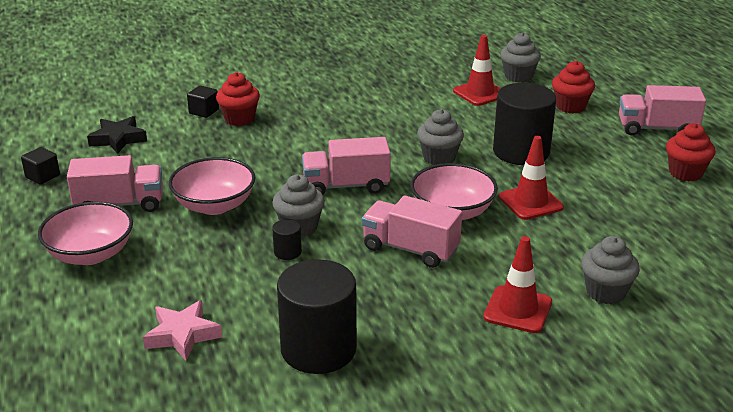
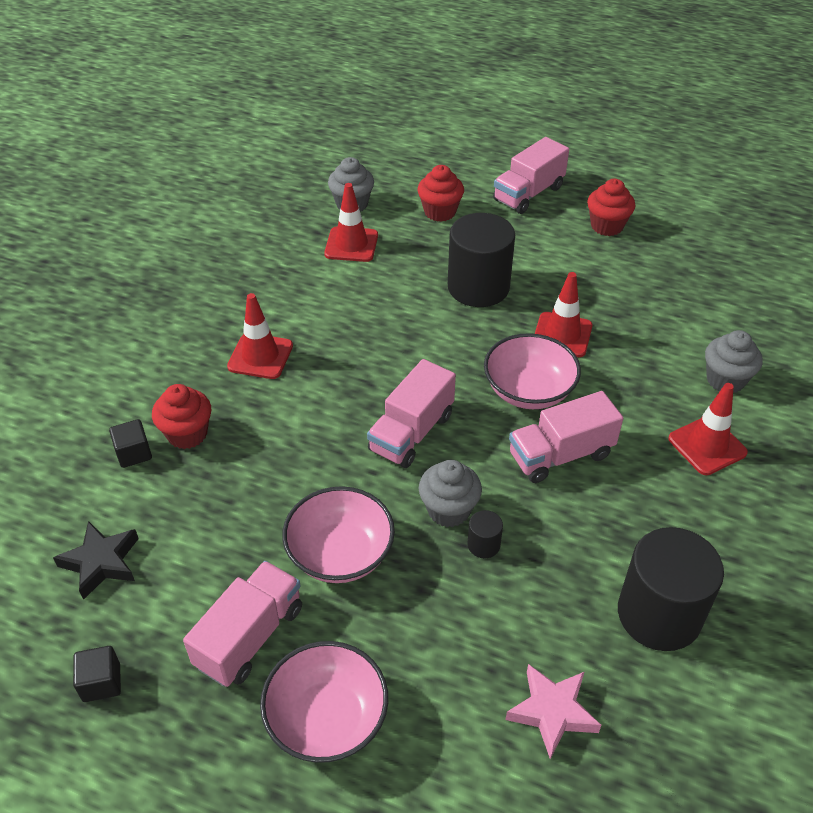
camera: 50 degrees left, 15 degrees up
(332, 111) = (260, 356): none -> red traffic cone
(439, 158) = (432, 341): grey cupcake -> none

